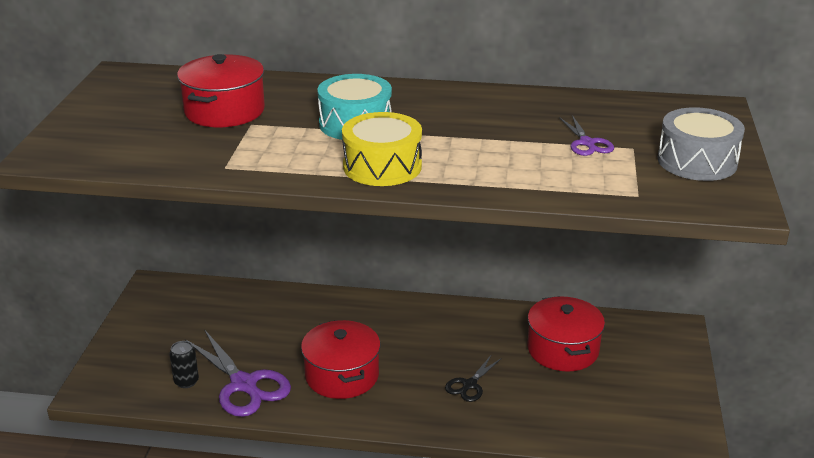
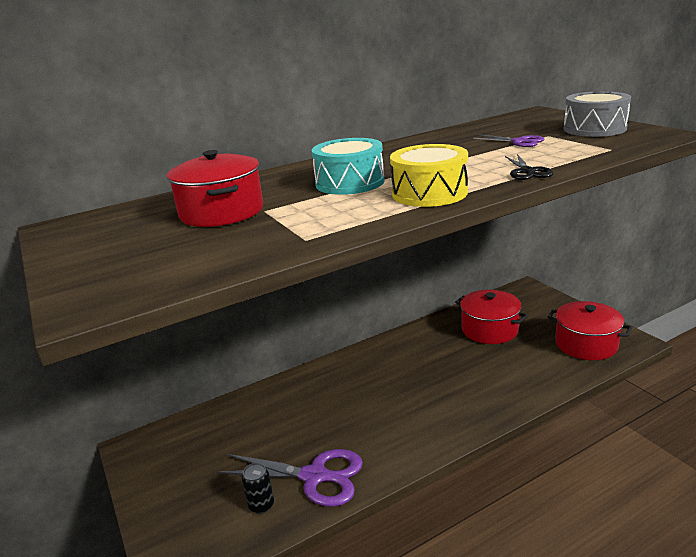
camera: 35 degrees left, 5 degrees down
(342, 375) = (380, 424): red pot -> red pot (586, 344)
(469, 385) = (470, 380): black scissors -> black scissors (527, 172)

